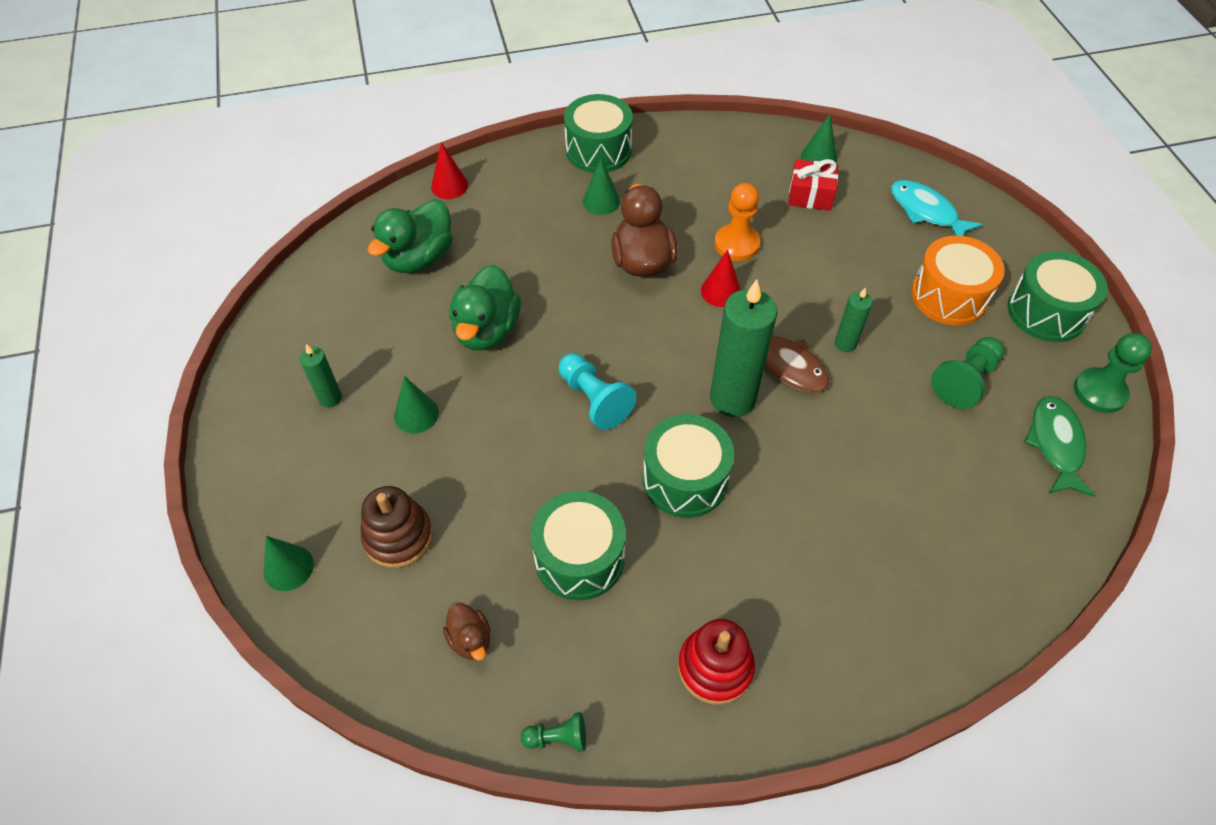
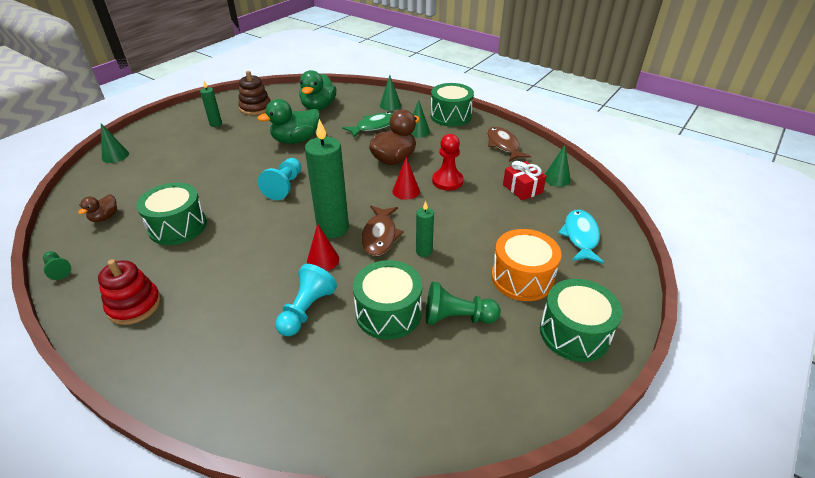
camera: 50 degrees right, 15 degrees down
(398, 536) = (152, 173): brown stacking toy -> brown stacking toy (255, 108)
(416, 414) = (226, 146): green cone -> green cone (390, 105)
(419, 258) = (318, 107): green duck -> green duck turned 75 degrees counterclockwise
(449, 186) = (371, 94): red cone -> red cone (323, 260)
(685, 479) = (259, 237): green drum -> green drum (388, 312)
(713, 151) = (503, 145): none -> brown fish
(736, 244) = (447, 181): orange pawn -> red pawn
(858, 498) = (306, 310): none -> turquoise pawn
(1055, 444) = (453, 393): green fish -> green fish (374, 126)
(1099, 392) = (535, 399): green pawn -> none

